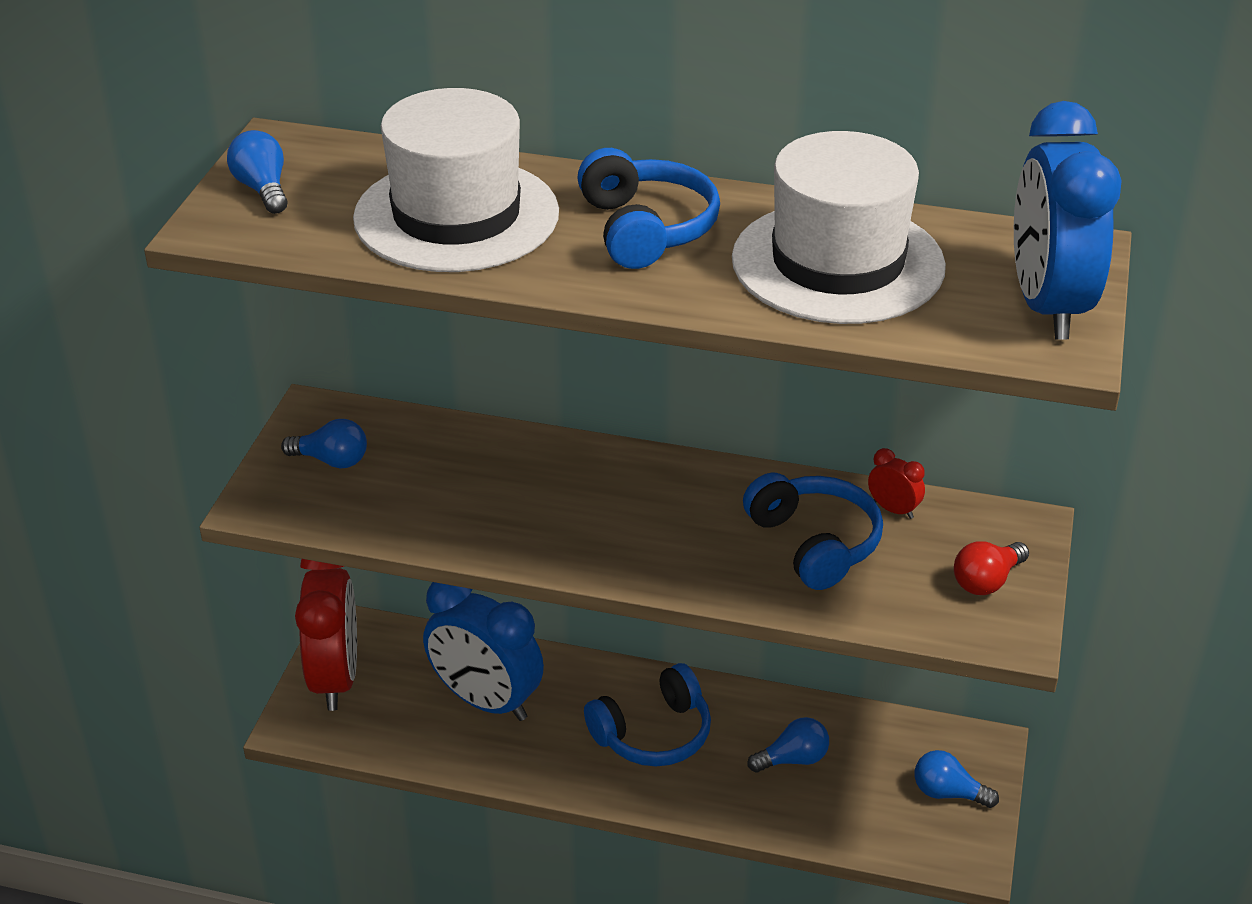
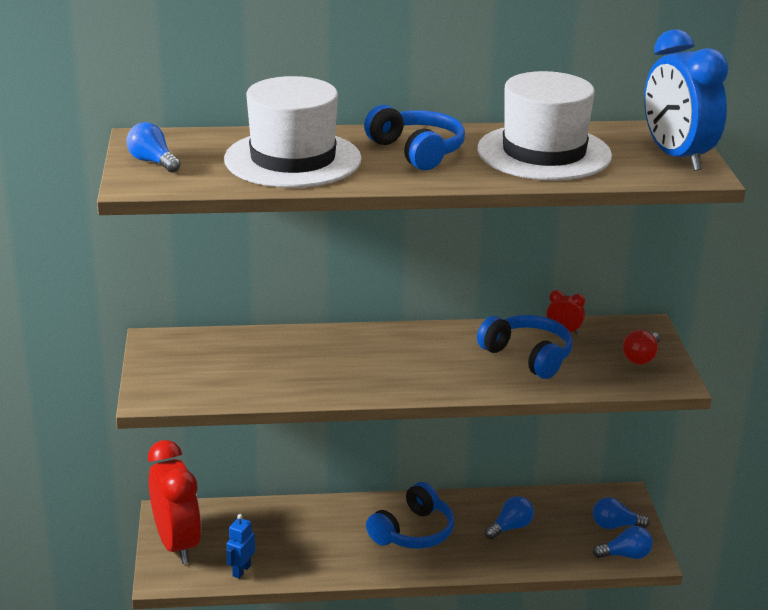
camera: 20 degrees left, 10 degrees down
(331, 460) = (185, 365): blue light bulb -> blue light bulb (625, 555)
(398, 738) = (241, 570): none -> blue robot
(486, 701) = (291, 536): blue clock -> none

